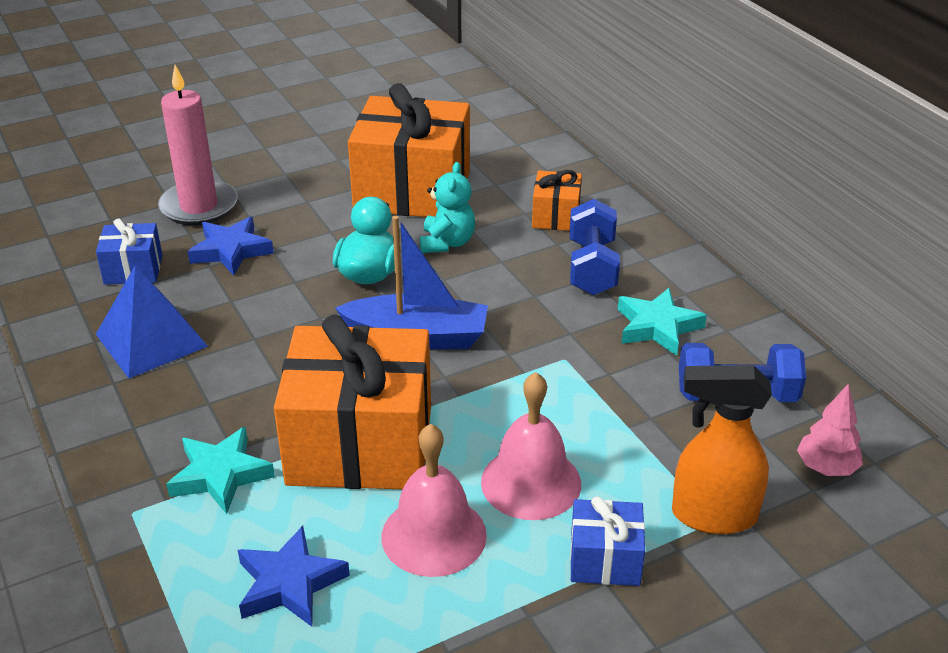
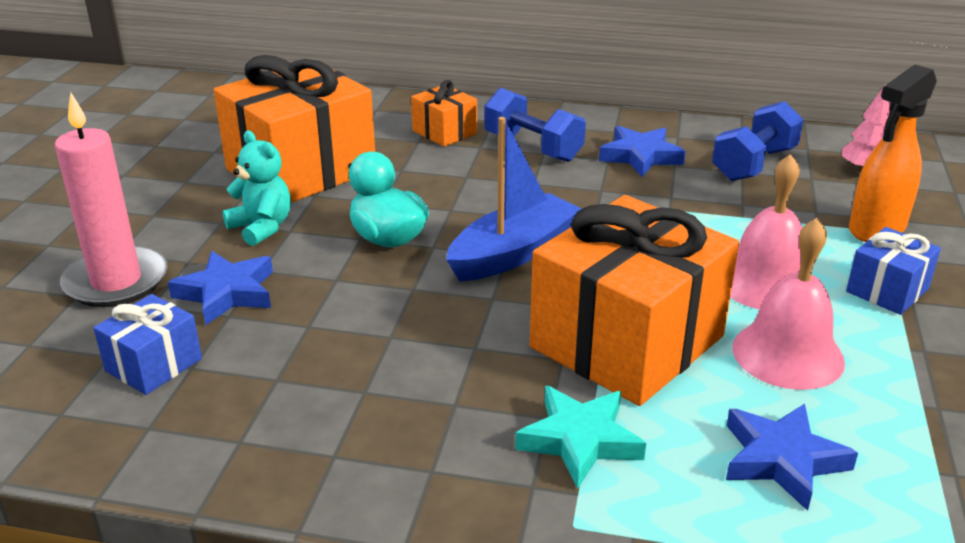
camera: 50 degrees left, 5 degrees down
(151, 340) = (299, 400): blue pyramid -> none
(447, 243) = (403, 187): turquoise teddy bear -> turquoise teddy bear (262, 228)
(657, 327) = (640, 156): turquoise star -> blue star

